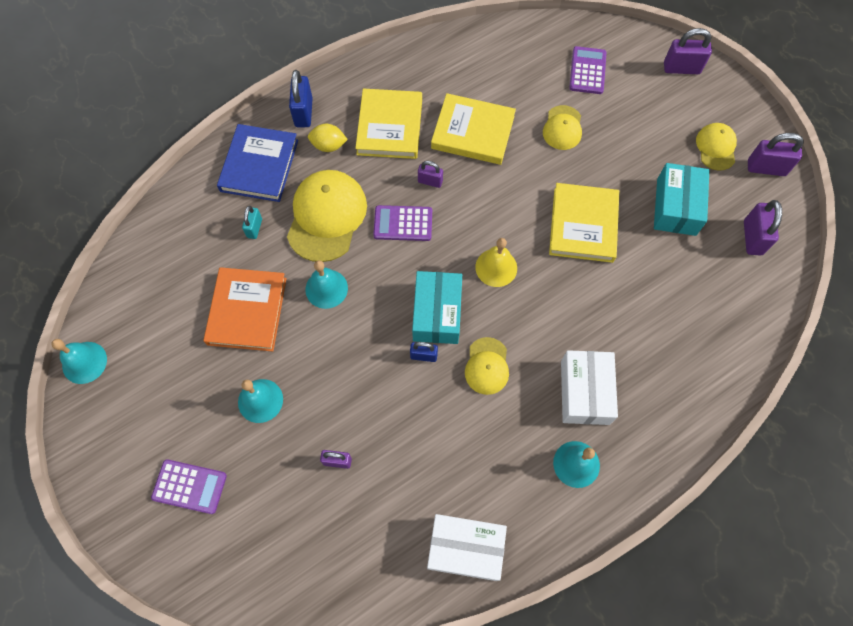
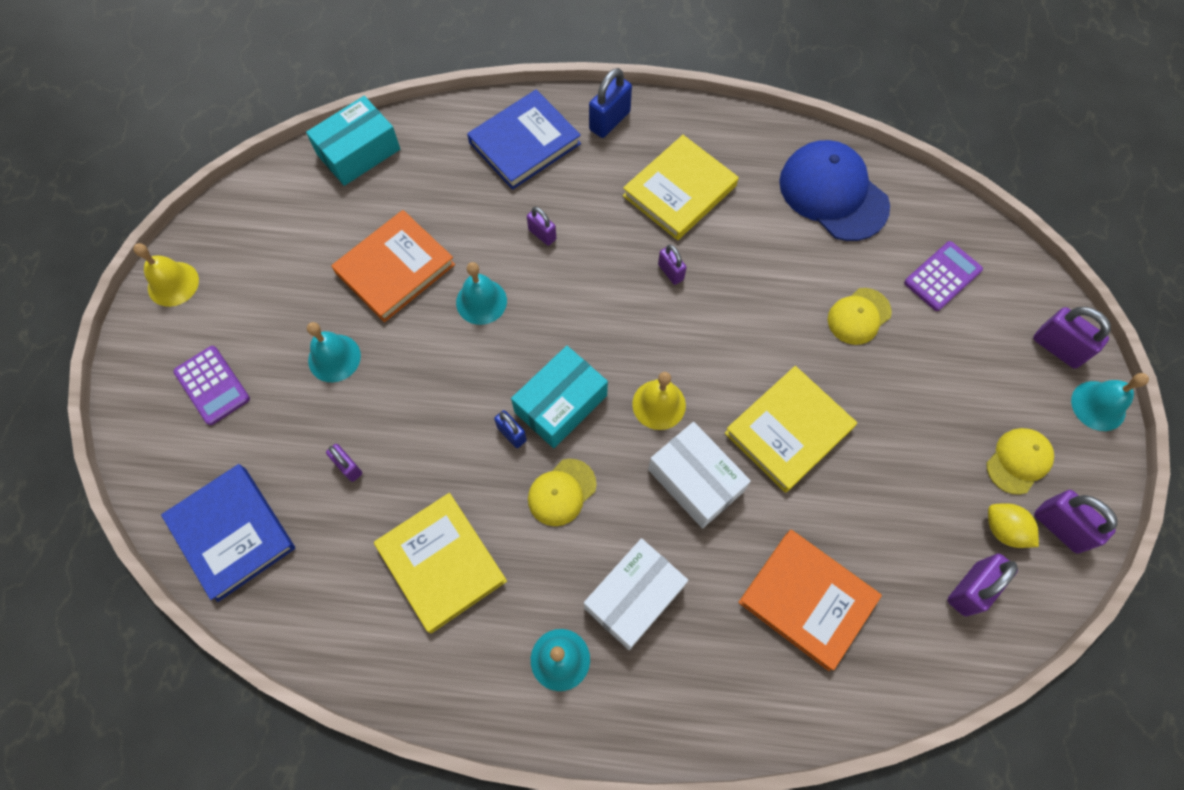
camera: 40 degrees right, 0 degrees up
(84, 362) = (228, 211): turquoise bell -> turquoise bell (1098, 405)
(90, 442) = (173, 284): none -> yellow bell
(254, 228) = (469, 198): turquoise padlock -> none
(298, 568) = (232, 533): none -> blue book
(326, 216) = (542, 234): yellow cap -> purple padlock
(328, 146) = (604, 169): yellow lemon -> yellow lemon (1004, 530)
(403, 223) = (607, 293): purple calculator -> none
(465, 548) = (384, 645): white box -> white box (695, 480)
(473, 132) = (758, 254): yellow book -> yellow book (441, 563)
(483, 64) = (833, 193): none -> blue cap
(676, 207) = (910, 489): turquoise box -> turquoise box (358, 152)
(677, 313) = (807, 599): none -> orange book

